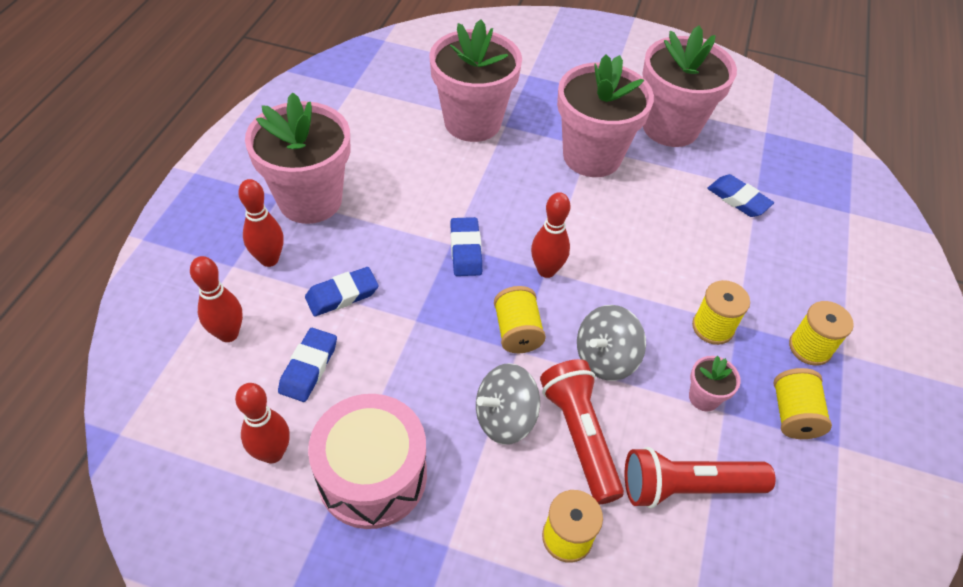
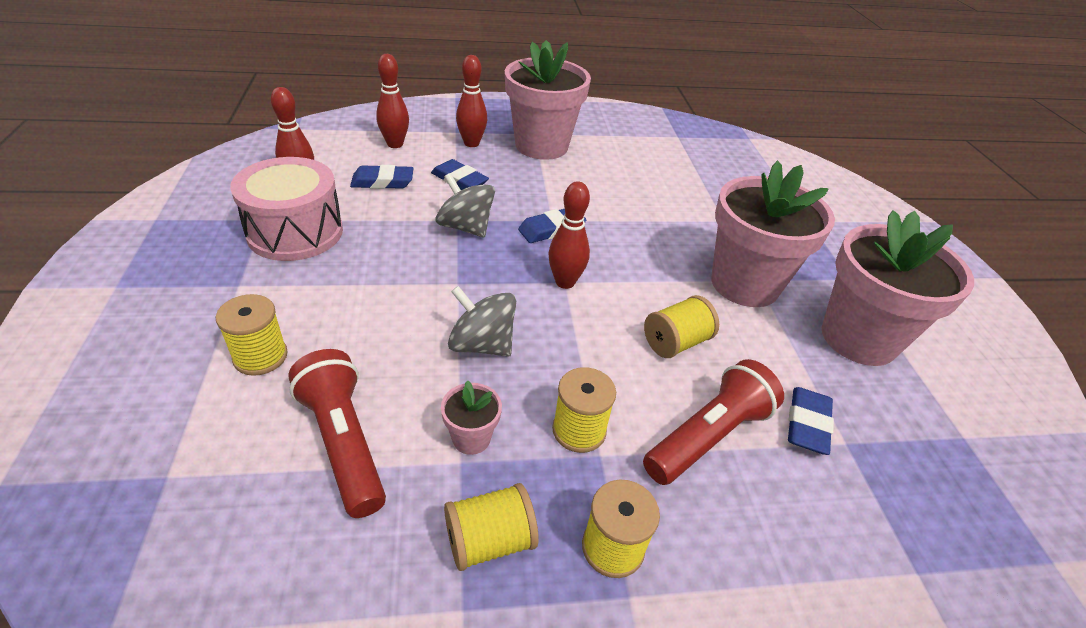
camera: 65 degrees right, 10 degrees down
(472, 122) = (706, 201): pink flower pot -> none
(505, 418) = (378, 290): grey spinning top -> grey spinning top (465, 227)
(517, 331) = (479, 278): yellow spool -> yellow spool (675, 342)
(580, 436) = (377, 343): red flashlight -> red flashlight (708, 436)

